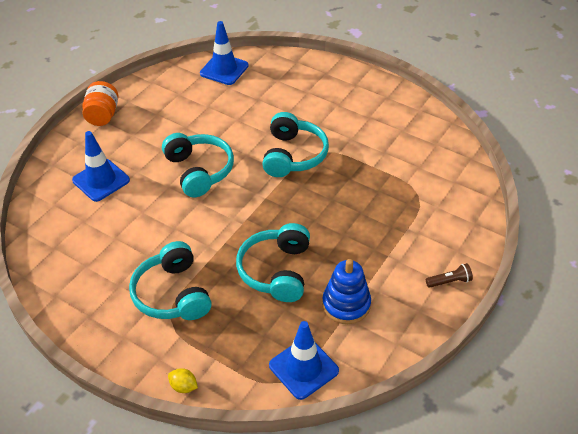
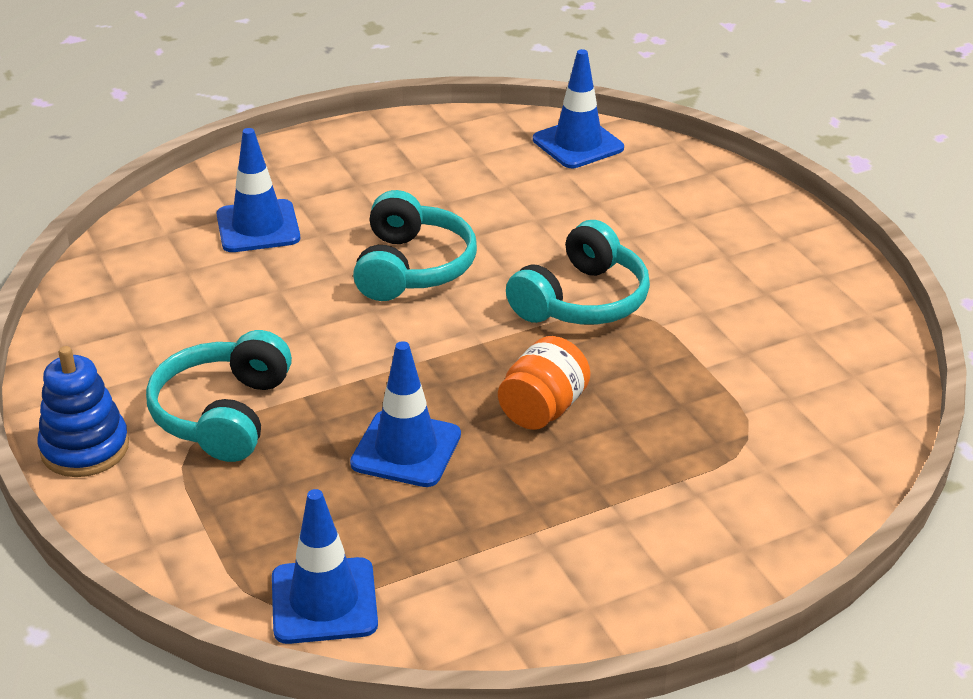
camera: 30 degrees right, 10 degrees down
(103, 115) = (337, 144): orange jar -> orange jar (543, 409)
(184, 386) = (127, 542): yellow lemon -> none
(276, 271) = (406, 449): turquoise headphones -> blue traffic cone
(346, 304) = (474, 544): blue stacking toy -> blue stacking toy (85, 448)
(449, 281) = (685, 589): brown flashlight -> none

